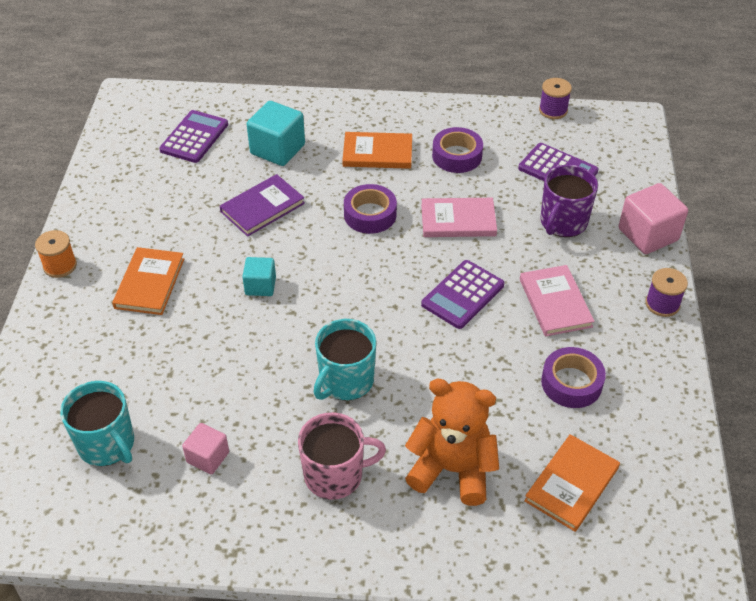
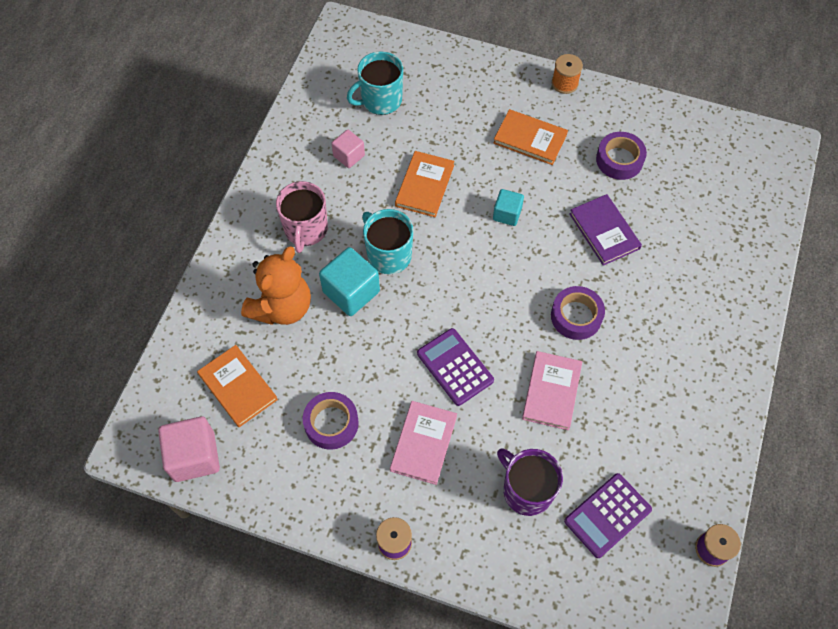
camera: 105 degrees right, 15 degrees up
(194, 137) = (715, 192): purple calculator -> none
(277, 149) = (685, 257): turquoise cube -> turquoise cube (351, 292)
(377, 153) = (665, 344): orange book -> orange book (424, 185)
(457, 156) = (648, 419): purple tape -> purple tape (619, 160)
(555, 303) = (423, 443): pink book -> pink book turned 75 degrees counterclockwise
(648, 235) = (489, 571): pink cube -> pink cube (194, 456)

